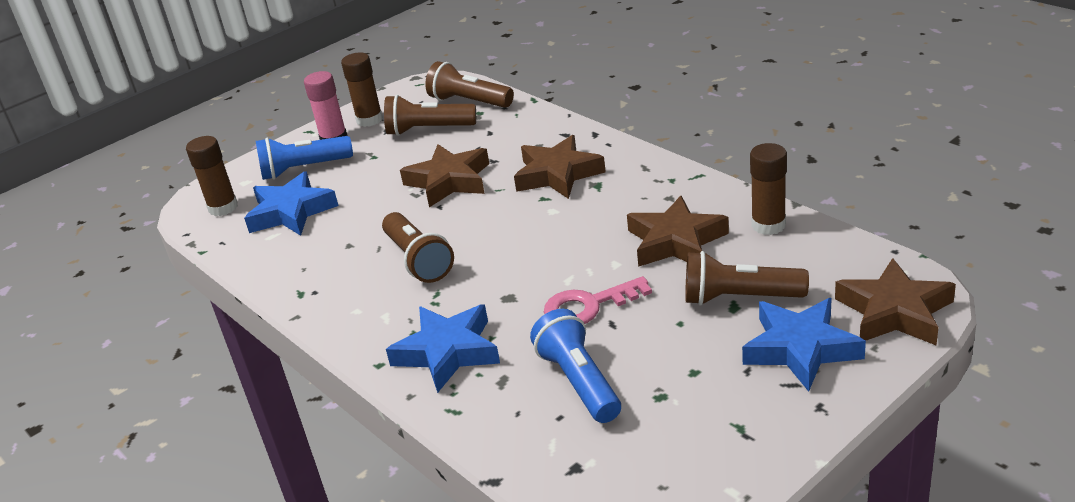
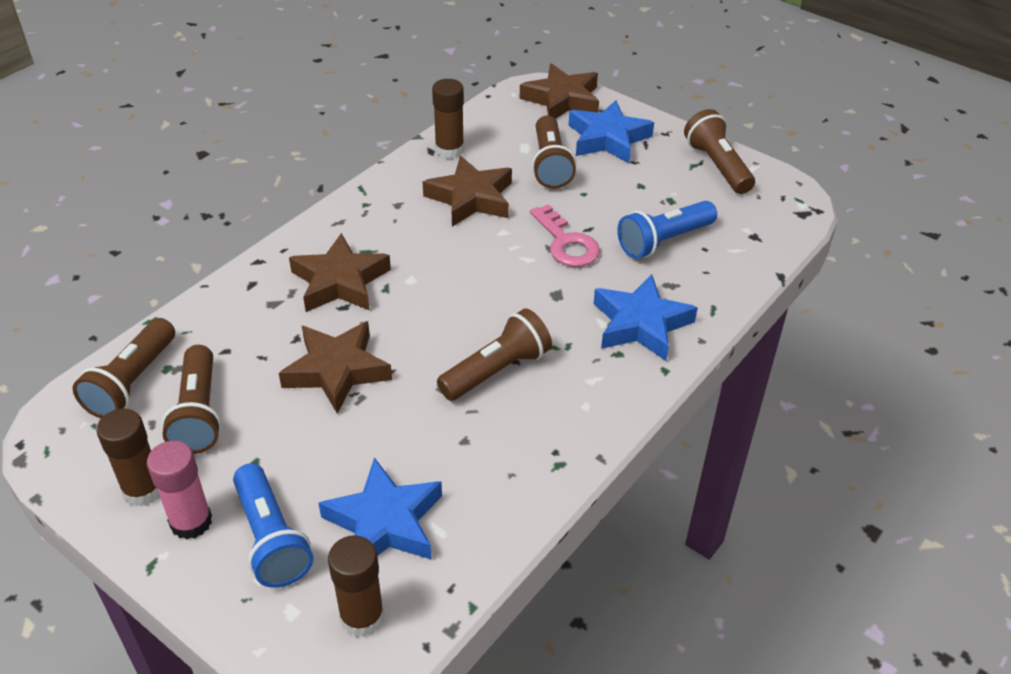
camera: 105 degrees left, 10 degrees up
(736, 451) = (717, 166): none -> brown flashlight

